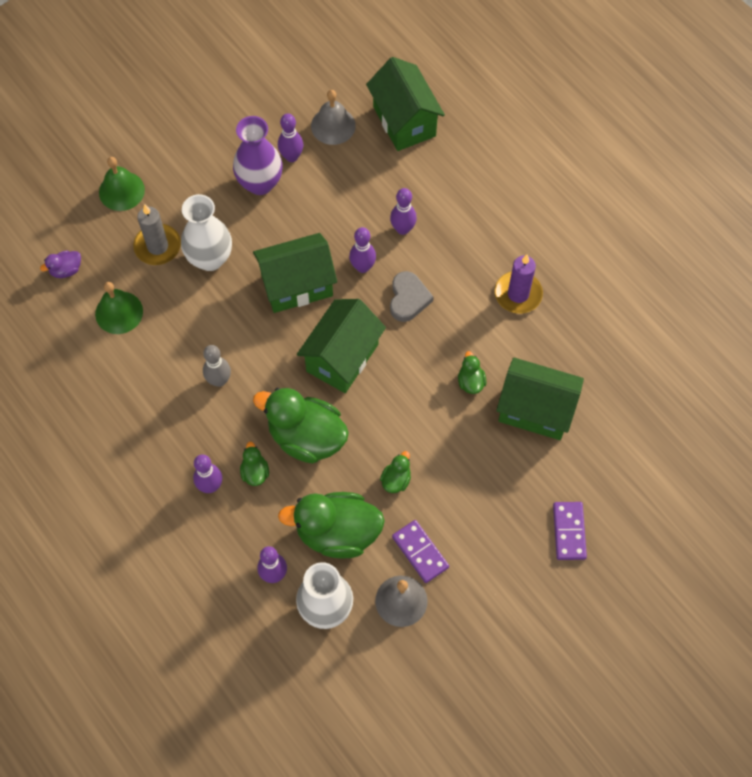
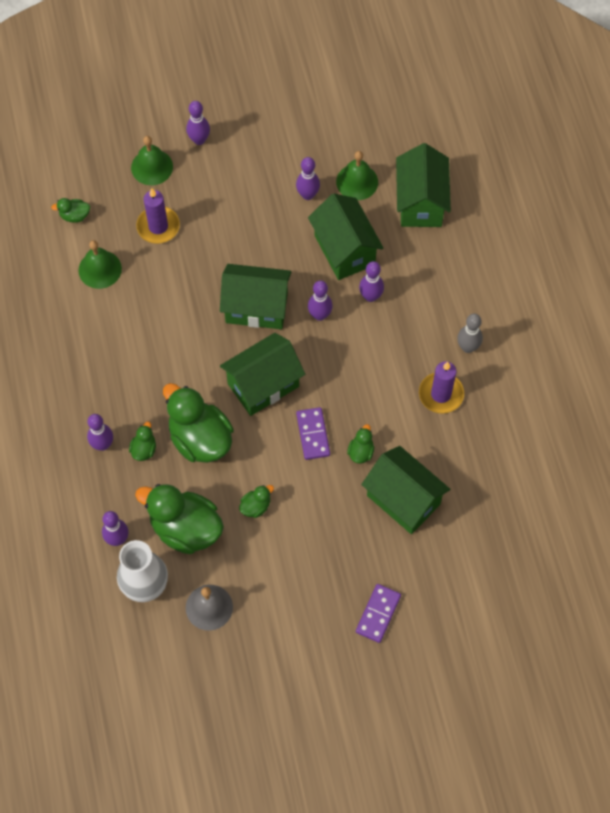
camera: 25 degrees right, 0 degrees up
(66, 270) = (74, 216): purple duck -> green duck
(156, 146) = (199, 140): none -> purple bowling pin
(157, 246) = (158, 226): grey candle -> purple candle
(210, 258) = (196, 255): white vase -> none
(219, 380) = (152, 360): grey bowling pin -> grey bowling pin (467, 347)
(260, 183) = (269, 207): purple vase -> none
(333, 125) = (357, 182): grey bell -> green bell
(354, 195) = (344, 250): none -> green house
(408, 299) = (344, 358): grey heart -> none
(420, 552) = (245, 575): purple domino -> purple domino (313, 434)

